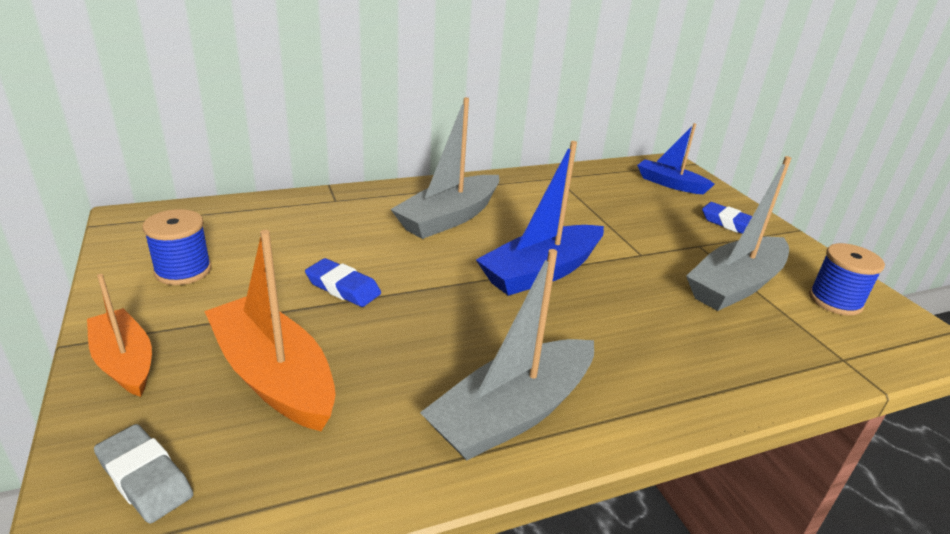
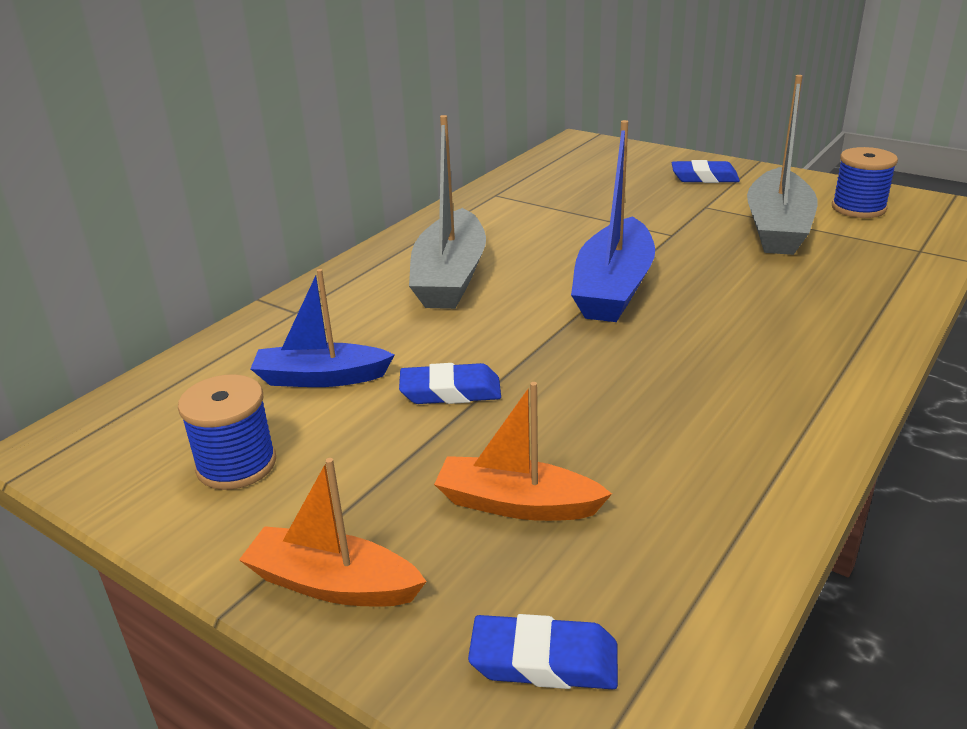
camera: 30 degrees left, 0 degrees up
(145, 478) = (544, 660): grey eraser -> blue eraser
(274, 376) = (516, 504): orange boat -> orange boat, size x0.64
(512, 413) = (766, 414): grey boat -> none
(670, 184) = (606, 161): blue boat -> blue boat (321, 378)

